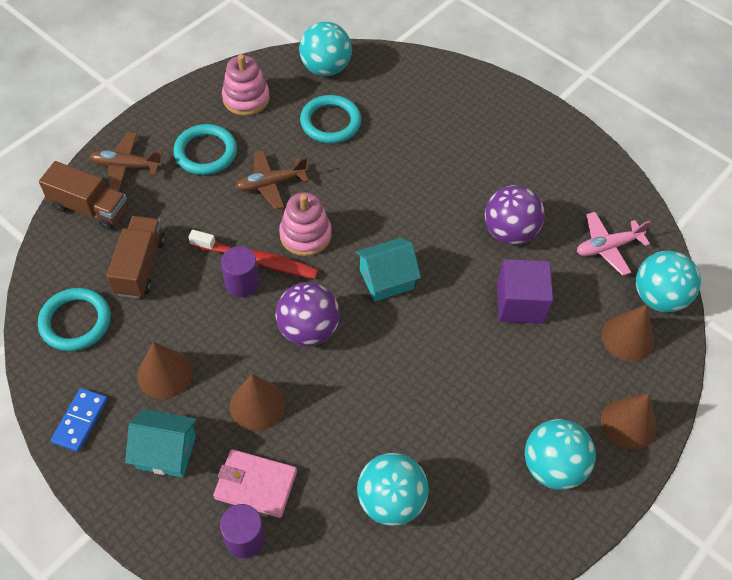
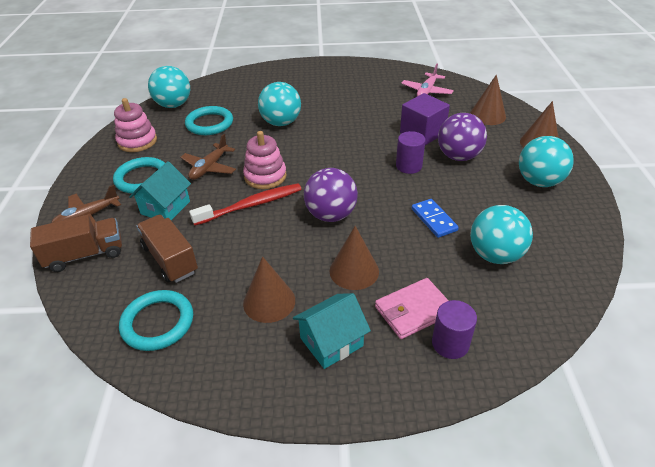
camera: 40 degrees left, 15 degrees down
(80, 421) = (241, 377): blue domino -> blue domino (434, 220)
(242, 283) = (256, 221): purple cylinder -> purple cylinder (408, 166)
(386, 279) = (341, 166): turquoise house -> turquoise house (165, 207)
(509, 232) = (374, 111): purple ball -> purple ball (458, 156)
(658, 297) = (475, 95): turquoise ball -> turquoise ball (281, 123)

